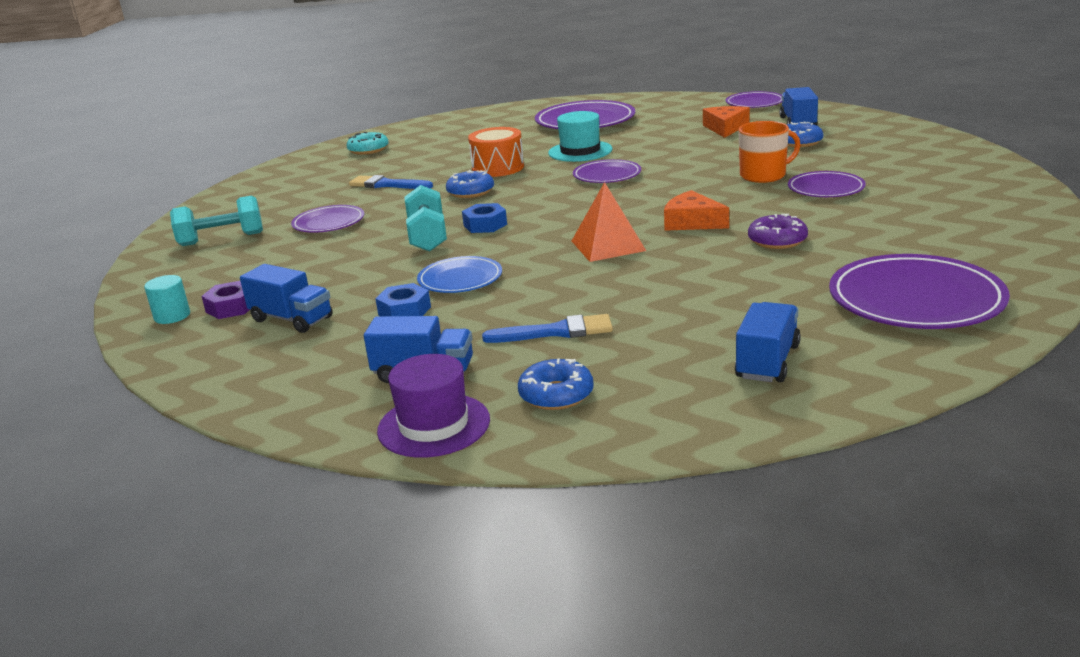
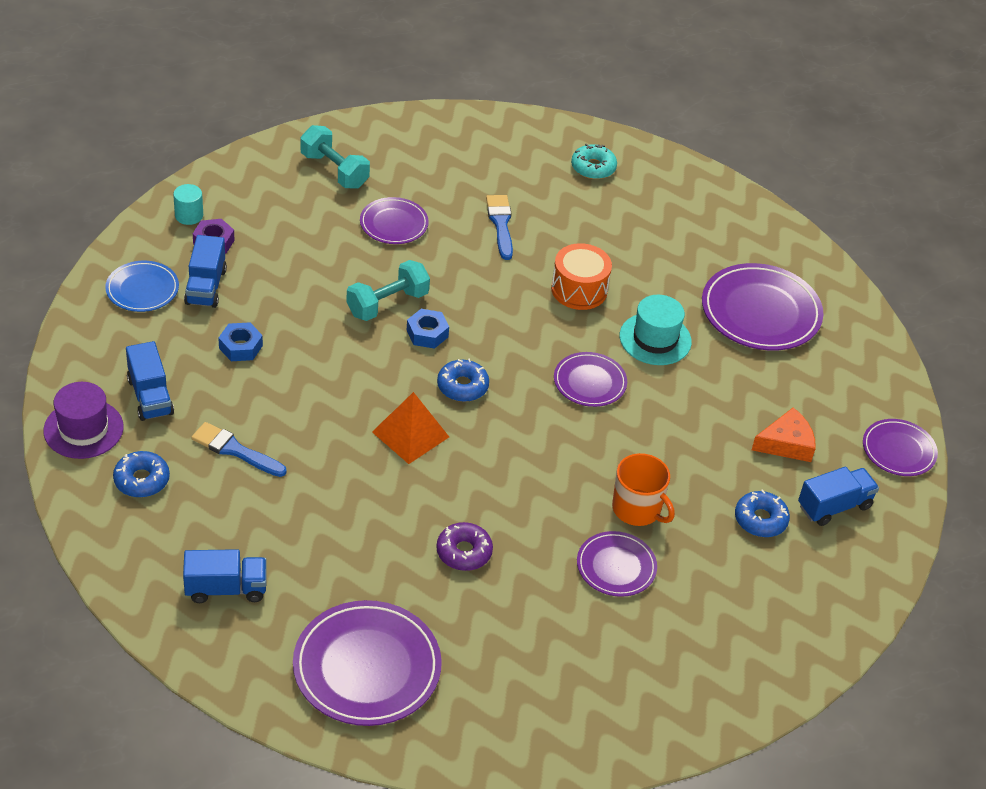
camera: 55 degrees right, 20 degrees up
(460, 279) = (308, 359): blue plate -> blue plate (142, 289)
(470, 192) = (505, 293): blue donut -> blue donut (462, 386)
(556, 332) = (235, 450): blue brush -> blue brush turned 150 degrees clockwise
(692, 222) = (486, 480): orange cheese -> none

